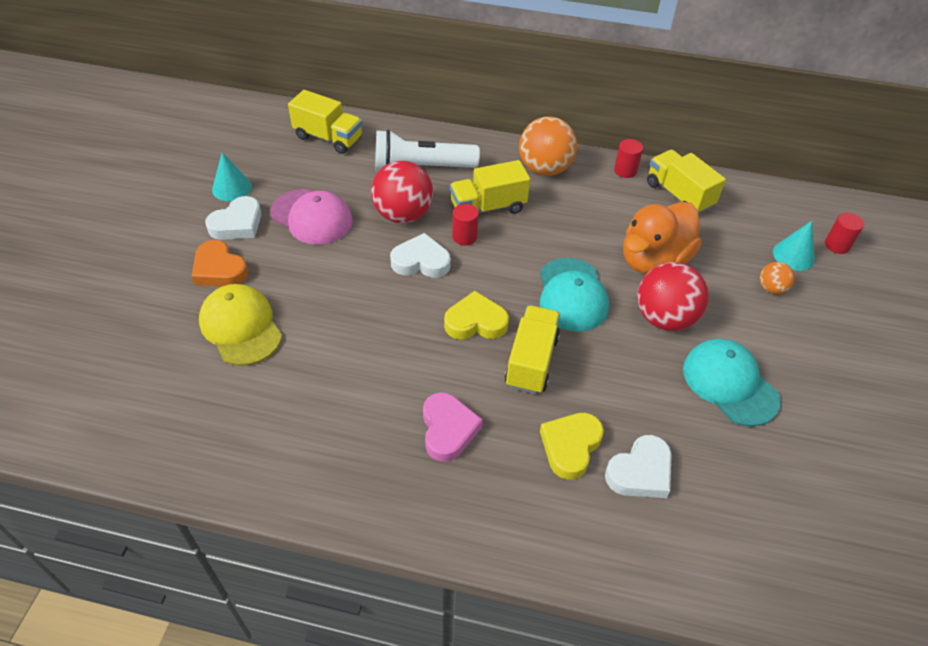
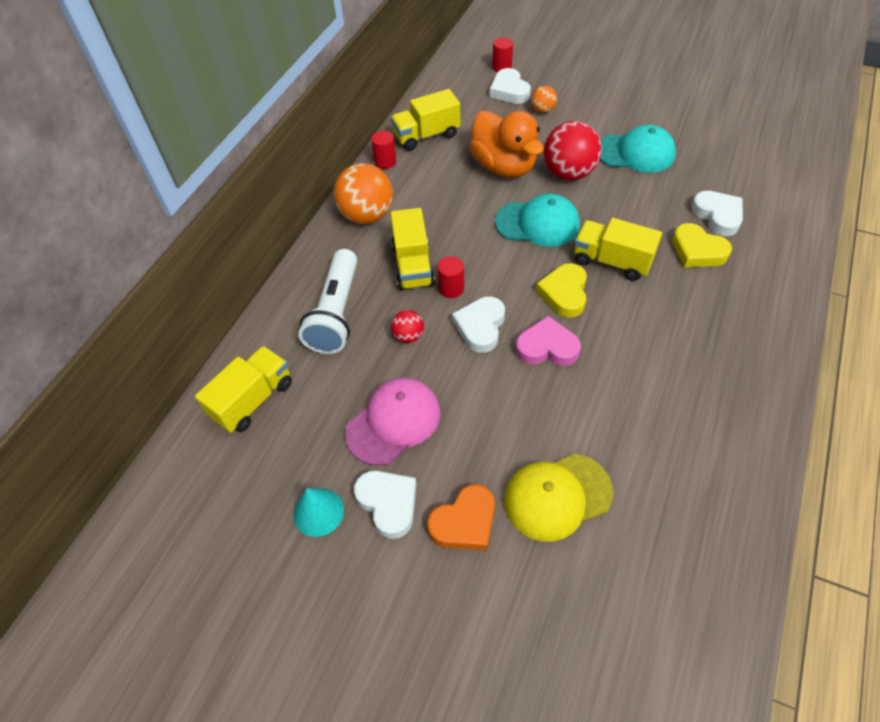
camera: 75 degrees left, 5 degrees up
(403, 215) = (408, 336): red ball -> red ball, size x0.50
(448, 429) = (685, 326): pink heart -> pink heart (547, 347)
(729, 384) = (635, 153): turquoise cap -> turquoise cap turned 150 degrees counterclockwise
(793, 255) = (509, 91): turquoise cone -> white heart

